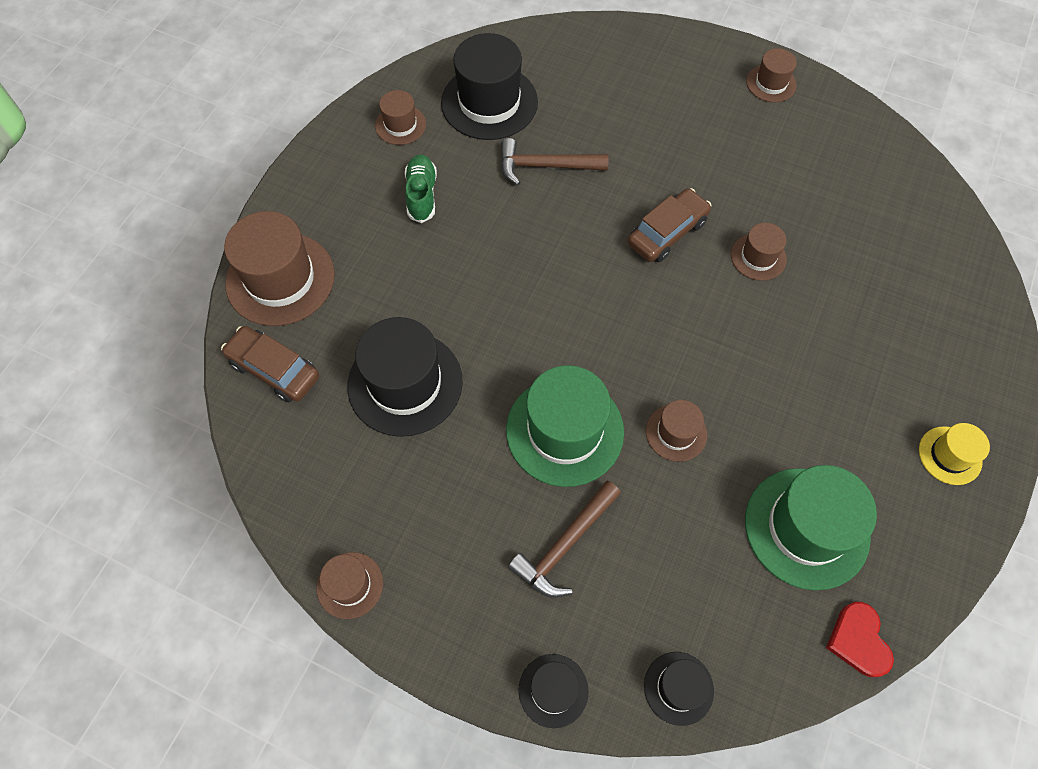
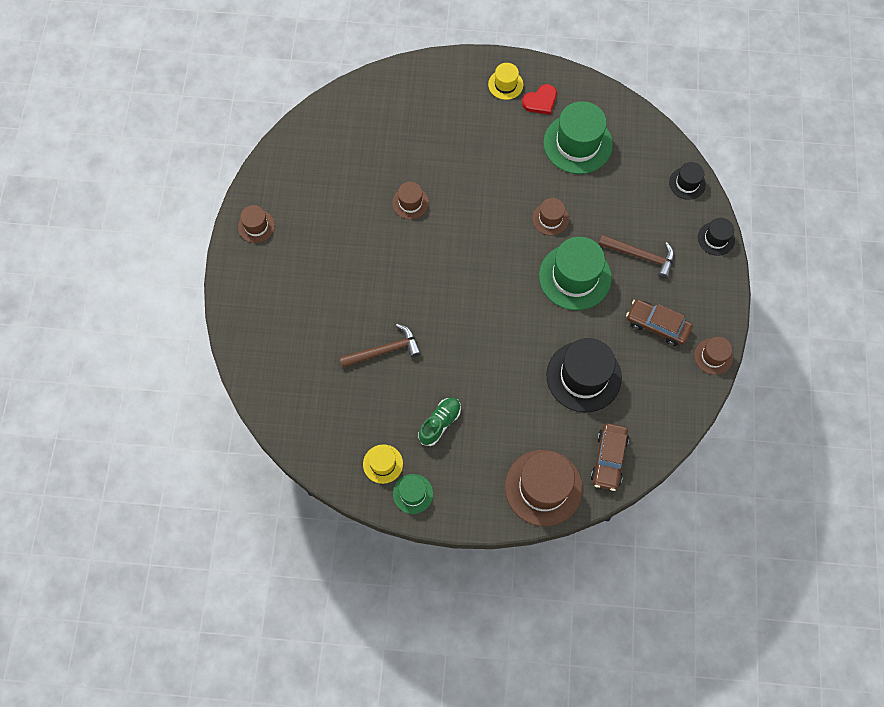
camera: 110 degrees left, 5 degrees up
(349, 143) = (413, 494): none -> green hat
(400, 125) = (383, 464): brown hat -> yellow hat
(422, 195) = (440, 423): green shoe -> green shoe turned 150 degrees clockwise
(489, 102) = (339, 409): black hat -> none
(545, 166) = (384, 350): brown hammer -> brown hammer turned 90 degrees counterclockwise
(667, 233) = (412, 259): brown car -> brown car (657, 325)
(858, 640) = (626, 111): red heart -> red heart (540, 101)

